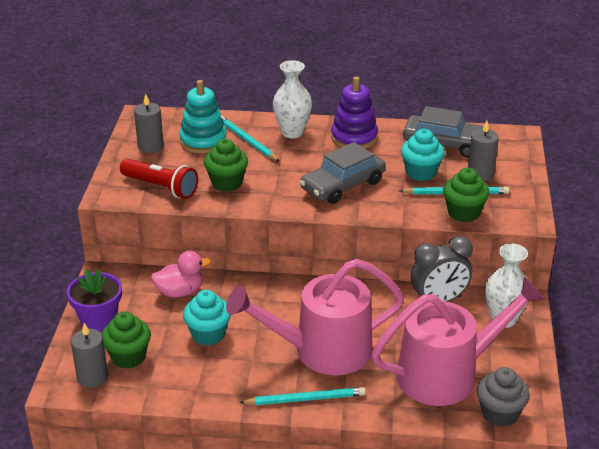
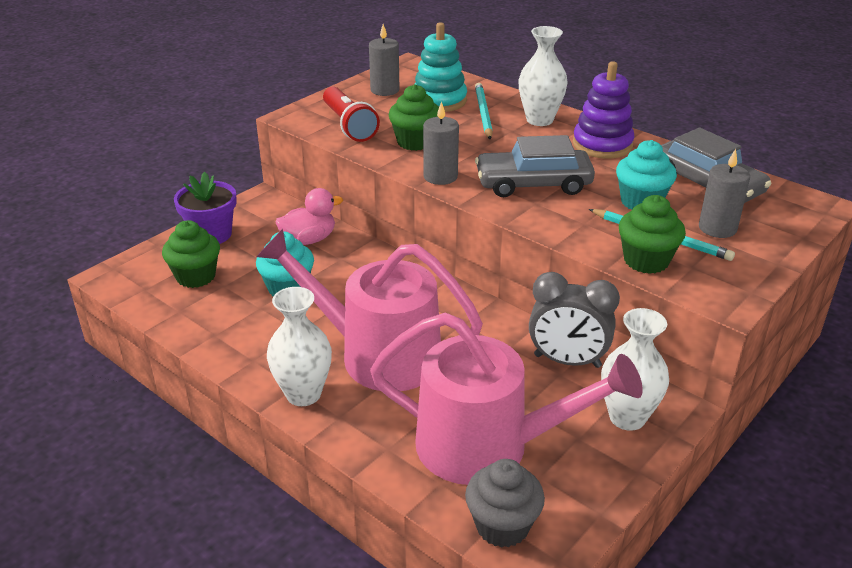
camera: 35 degrees right, 0 degrees up
(92, 377) = (146, 280): grey candle -> grey candle (440, 176)
(180, 292) = (309, 239): pink duck -> pink duck turned 45 degrees counterclockwise
(305, 399) = (303, 394): turquoise pencil -> white vase

